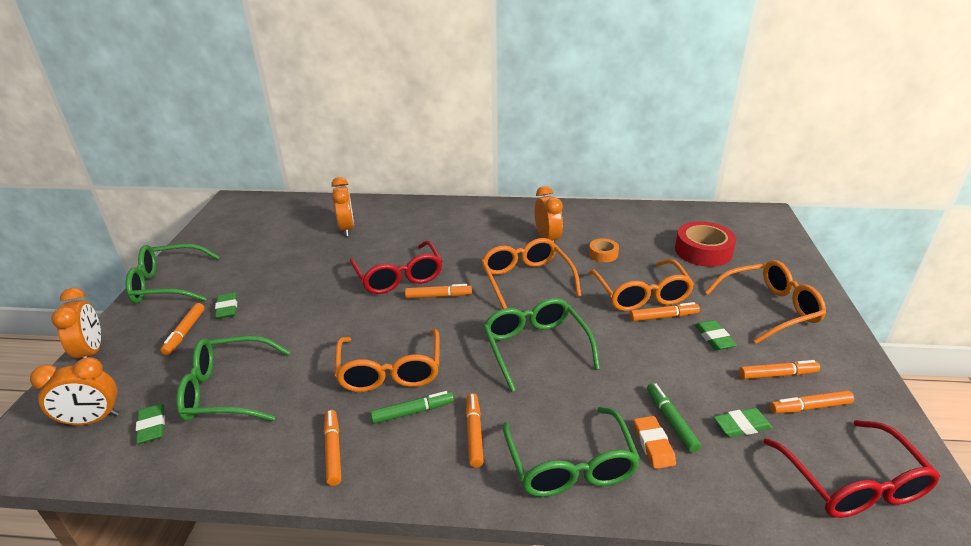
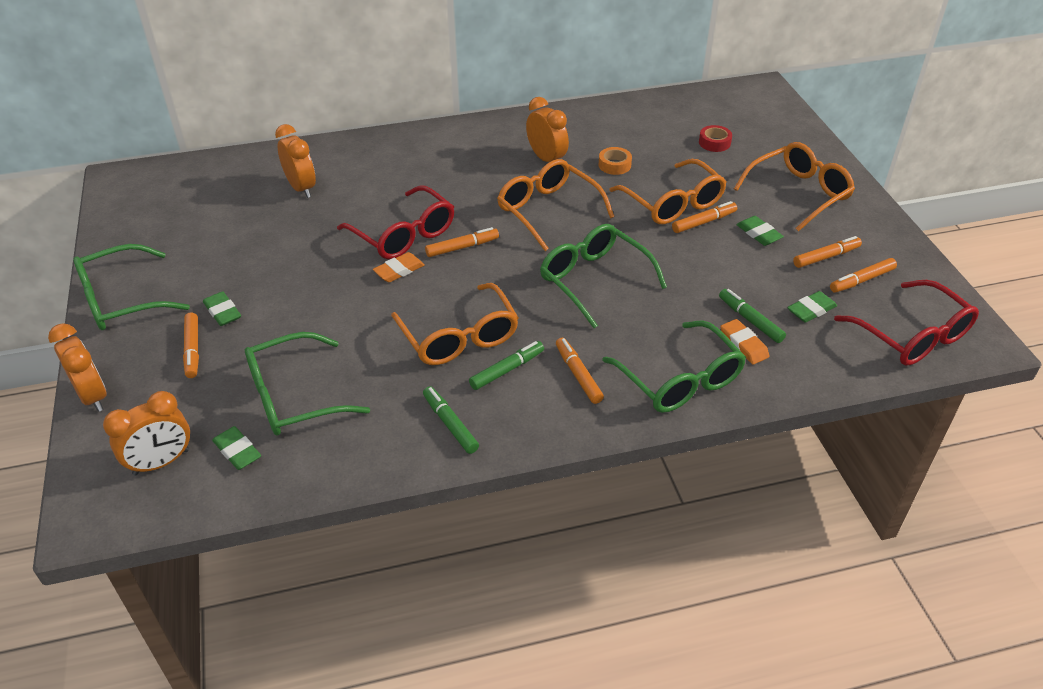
camera: 20 degrees left, 10 degrees up
(333, 450) = (450, 424): orange marker -> green marker
(377, 304) = (399, 270): none -> orange eraser
(703, 251) = (714, 143): red tape -> red tape, size x0.52

